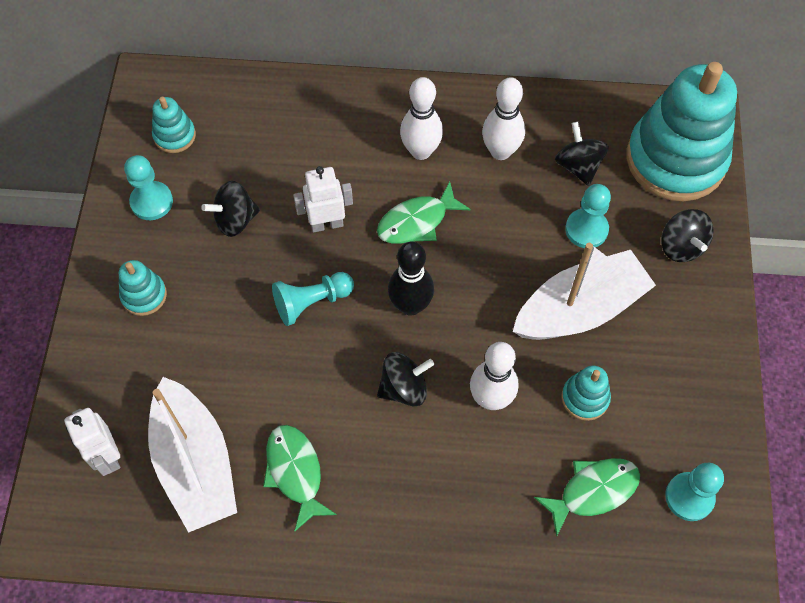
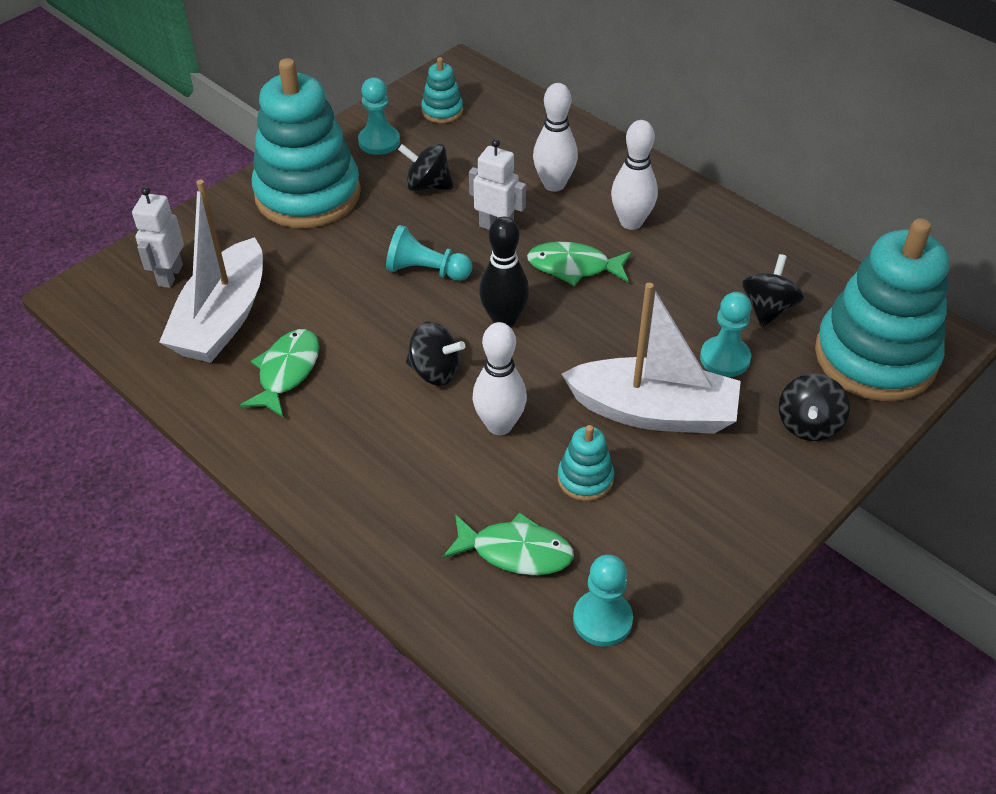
camera: 40 degrees right, 15 degrees down
(144, 295) = (308, 194): turquoise stacking toy -> turquoise stacking toy, size x2.34
(500, 151) = (704, 260): white bowling pin -> white bowling pin (554, 184)

